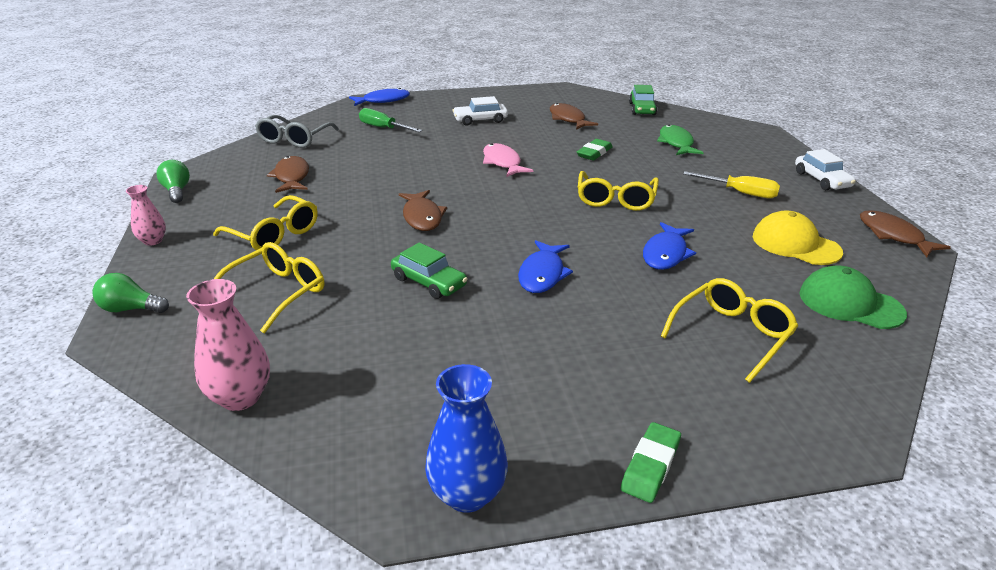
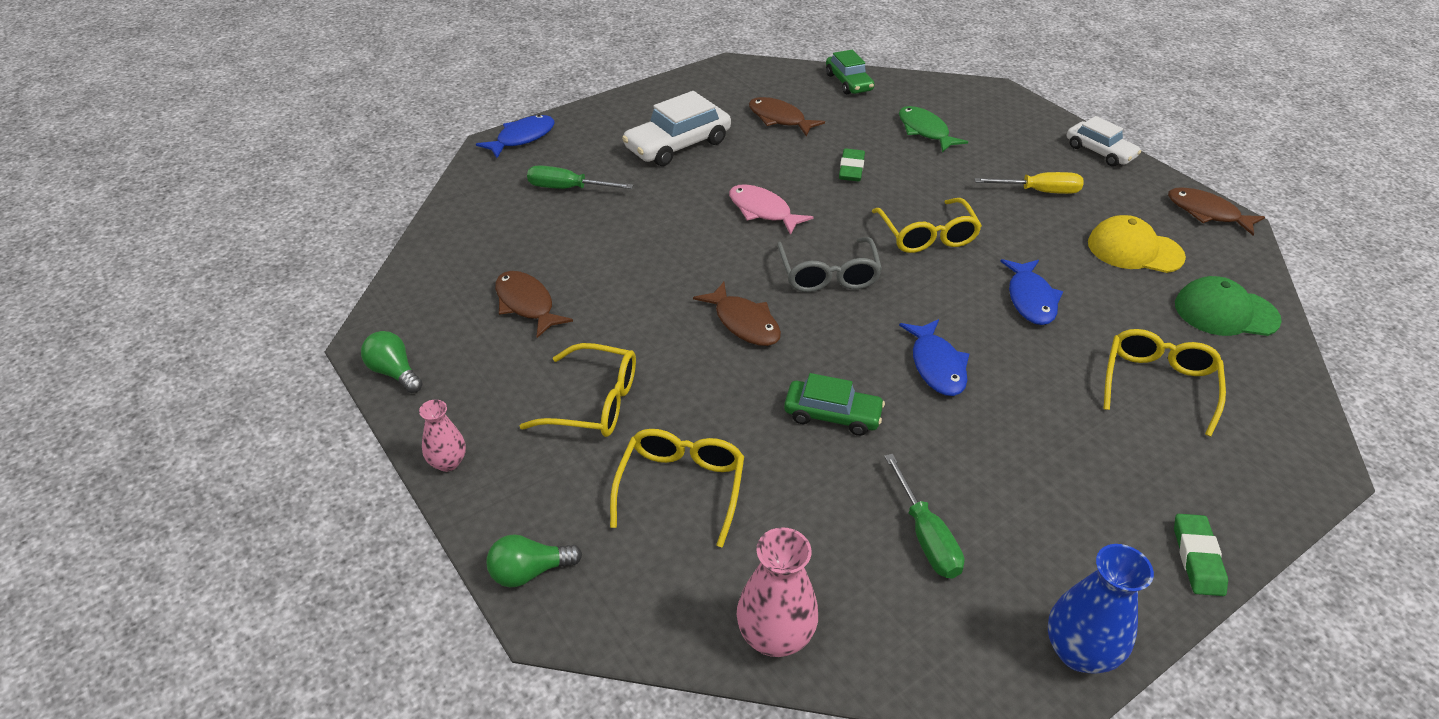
camera: 25 degrees left, 10 degrees up
(294, 139) = (467, 238): grey glasses -> grey glasses (828, 275)
(420, 374) = (926, 536): none -> green screwdriver
(480, 120) = (677, 145): white car -> white car, size x1.54

